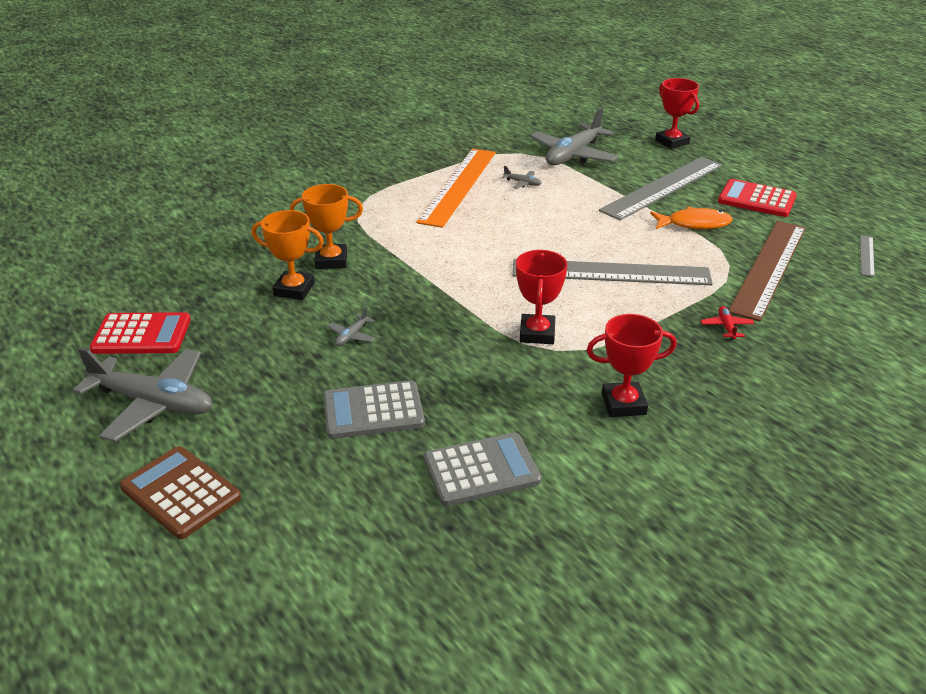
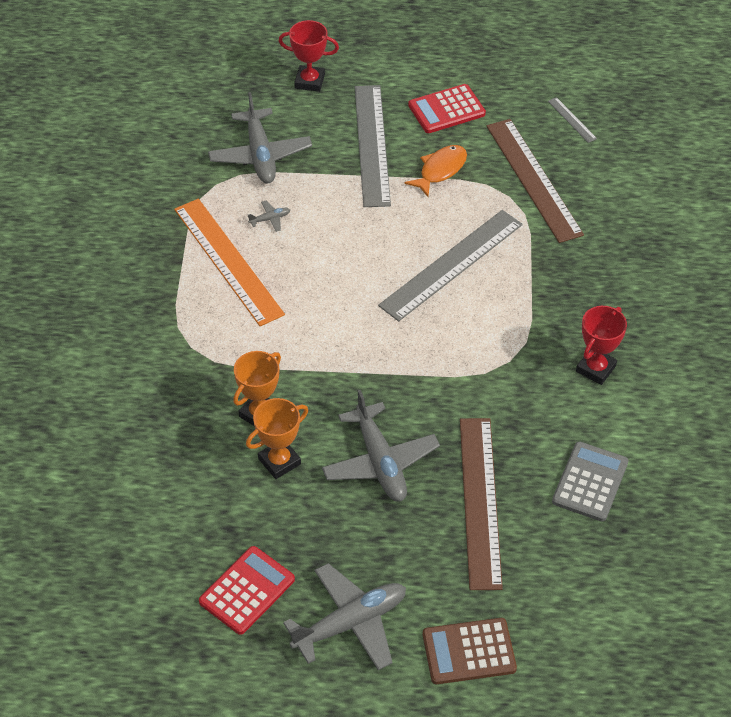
camera: 50 degrees left, 15 degrees up
(352, 336) = (380, 462): grey plane -> grey plane, size x2.46
(373, 411) = (480, 501): grey calculator -> brown ruler
(537, 333) = (481, 358): red trophy -> none
(726, 327) = (572, 256): red plane -> none

